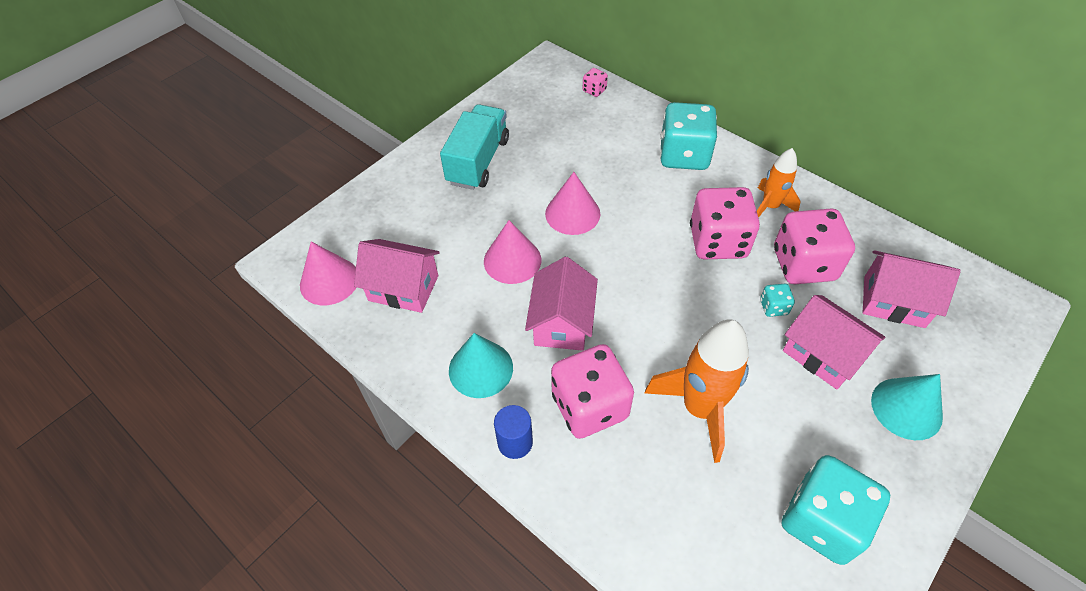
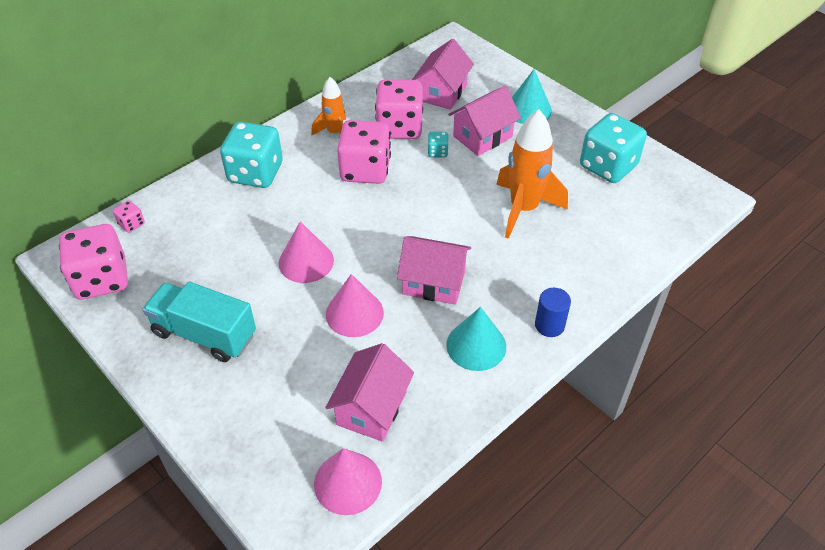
camera: 85 degrees left, 5 degrees down
(589, 406) = (518, 273): pink dice -> pink dice (102, 279)

